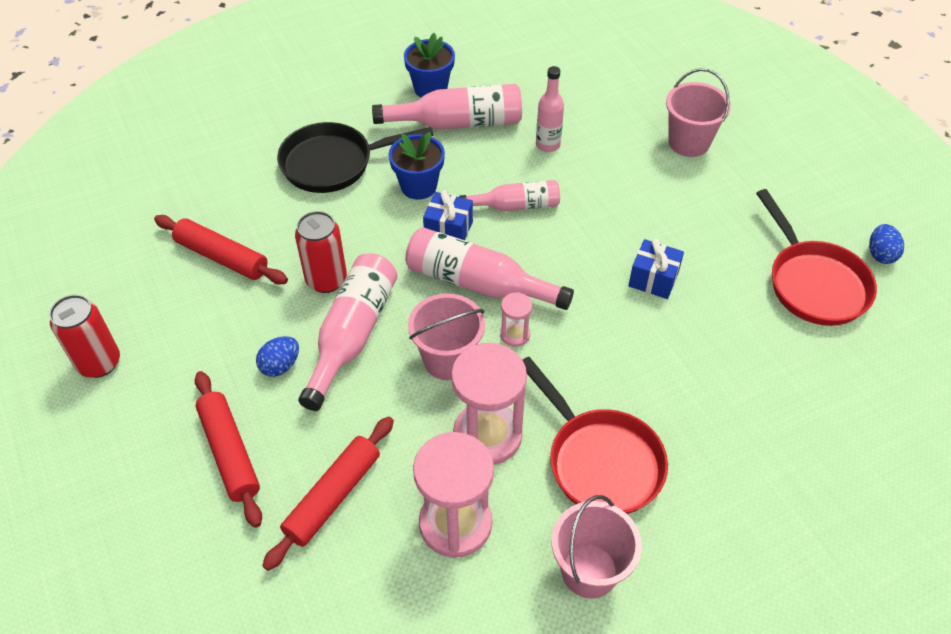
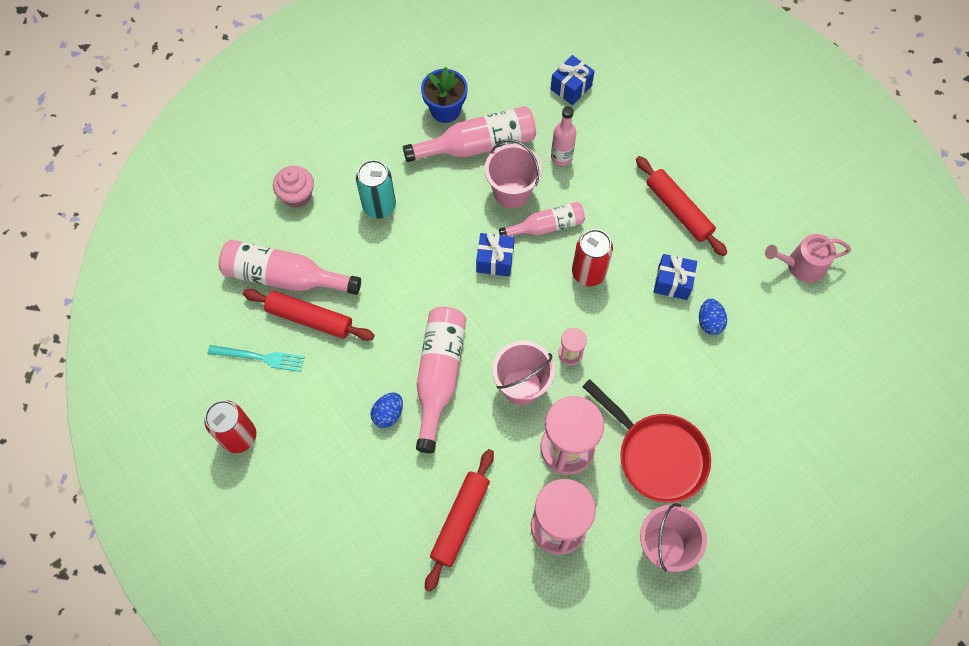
camera: 10 degrees left, 15 degrees up
(152, 287) = (260, 357): none -> turquoise fork
(229, 452) = (369, 498): red rolling pin -> red rolling pin (678, 210)
(248, 142) = (297, 195): none -> pink cupcake
(326, 280) = (404, 327): red can -> red can (588, 273)
(333, 163) = (379, 206): black pan -> turquoise can
(418, 186) = (459, 219): blue flower pot -> none
(478, 283) = (530, 309): pink bottle -> pink bottle (284, 277)
(572, 85) = (571, 87): none -> blue gift
(689, 142) = (682, 136): pink bucket -> pink bucket (512, 192)
(814, 283) = (801, 265): red pan -> pink watering can
(880, 254) = (852, 228): blue egg -> blue egg (709, 322)

